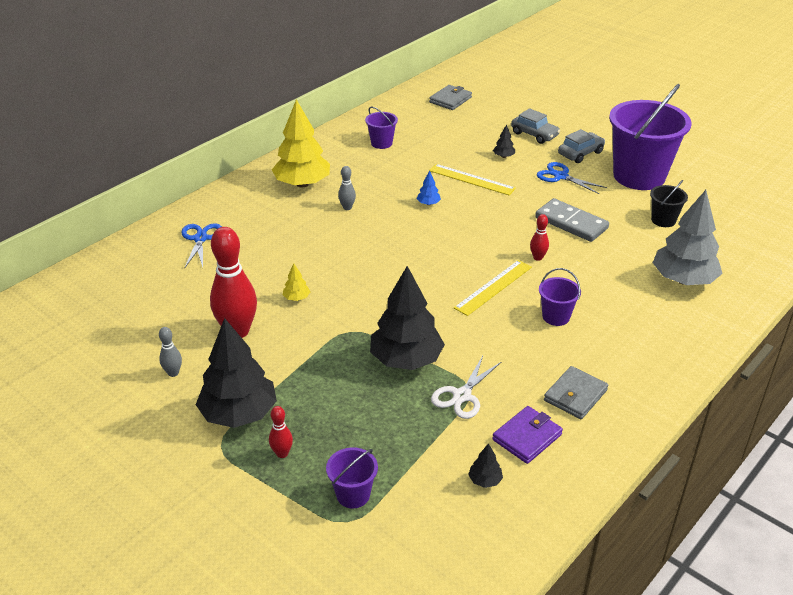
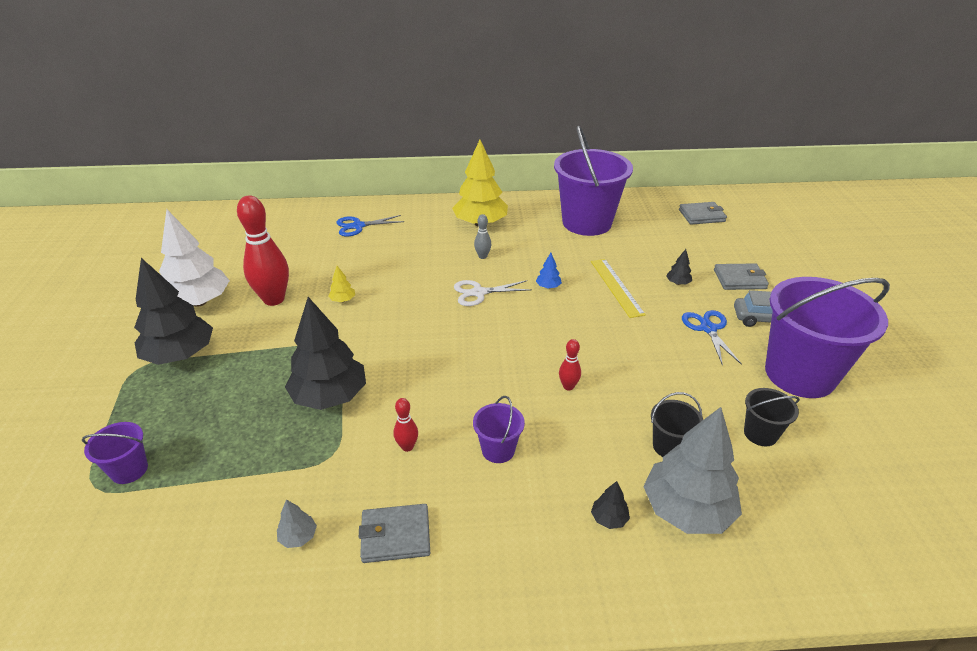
camera: 45 degrees right, 0 degrees up
(173, 373) = (199, 302): grey bowling pin -> white tree
(200, 239) = (358, 226): blue scissors -> blue scissors turned 150 degrees counterclockwise
(282, 453) = (151, 402): red bowling pin -> red bowling pin (407, 447)
(381, 143) = (587, 223): purple bucket -> purple bucket, size x2.28
(462, 396) = (316, 457): white scissors -> white scissors (479, 293)
(485, 480) = (210, 543): black tree -> black tree (609, 518)
(493, 287) = (488, 386): yellow ruler -> none
(527, 437) = (298, 537): purple wallet -> grey tree
(534, 134) = (739, 279): grey car -> grey wallet
(571, 223) = (651, 376): grey domino -> none
(633, 255) = (669, 446): none -> black bucket

